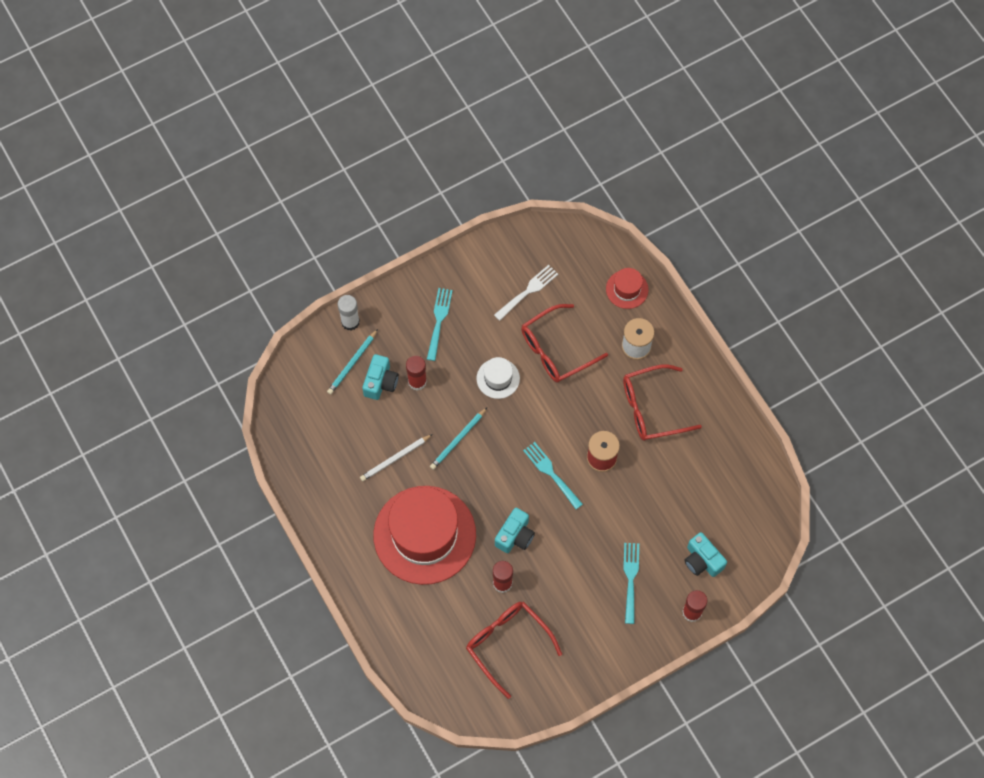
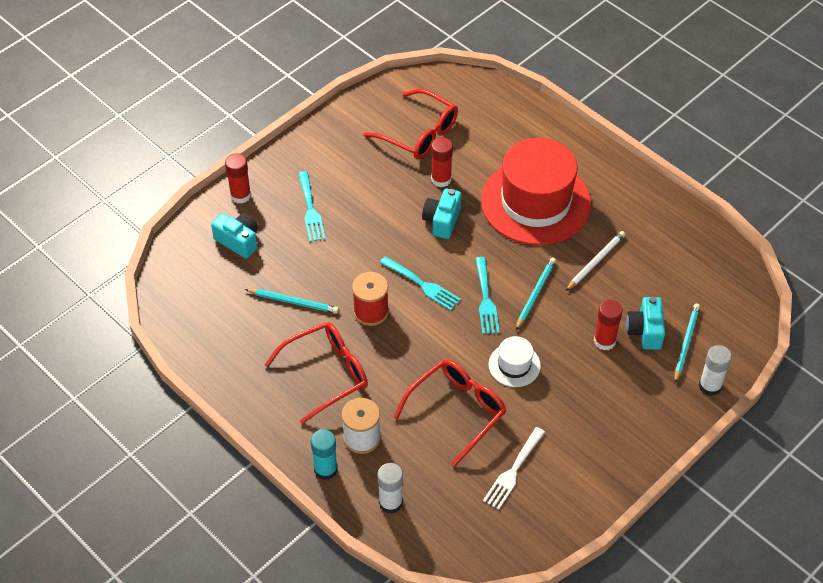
camera: 165 degrees right, 15 degrees down
(439, 321) = (607, 411): turquoise fork -> turquoise fork (485, 299)
(627, 289) = (390, 503): red hat -> white glue stick
(665, 484) = (293, 302): none -> turquoise pencil
(670, 327) = (325, 469): none -> turquoise glue stick

